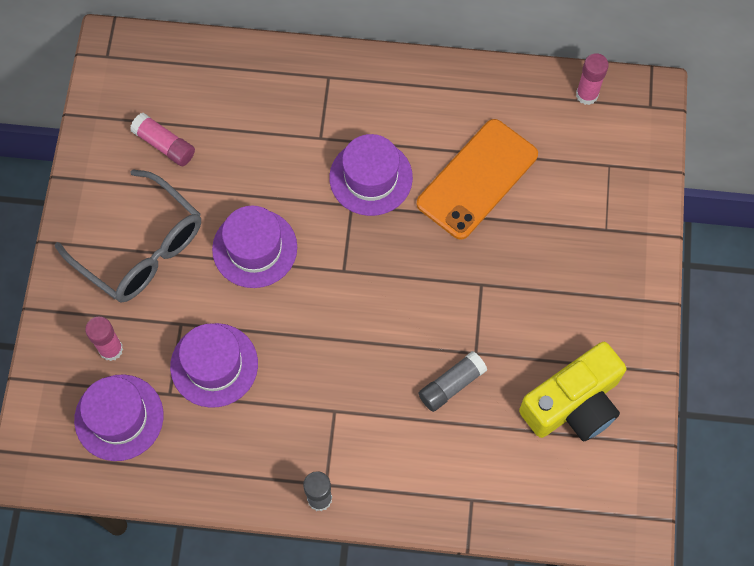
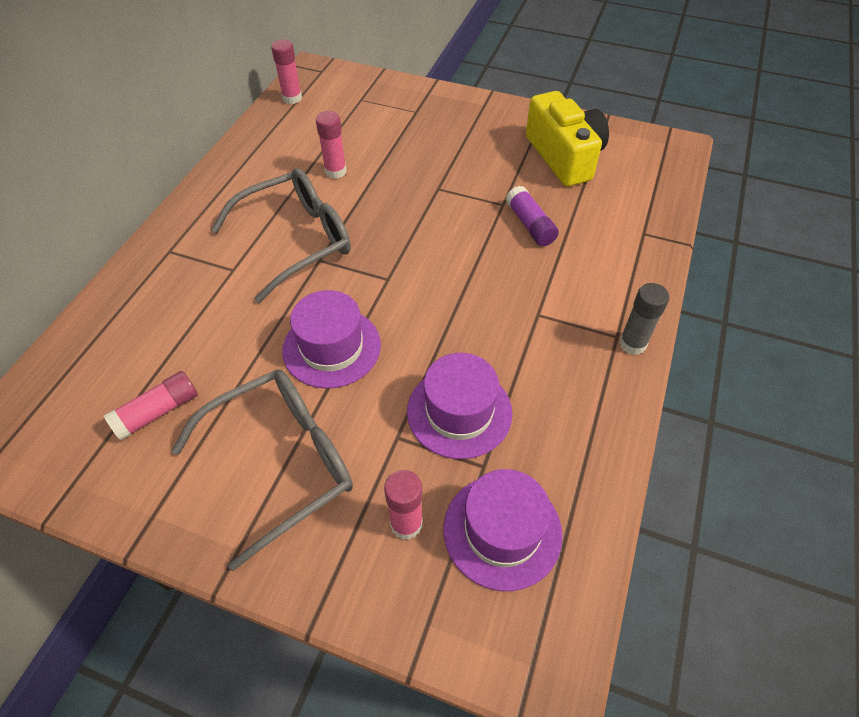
camera: 75 degrees left, 15 degrees down
(371, 177) = (297, 240): purple hat -> grey glasses
(451, 385) = (530, 225): grey glue stick -> purple glue stick
(477, 179) = (335, 171): orange phone -> pink glue stick

